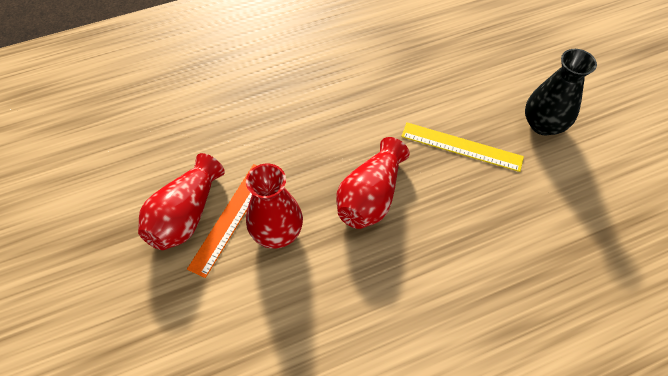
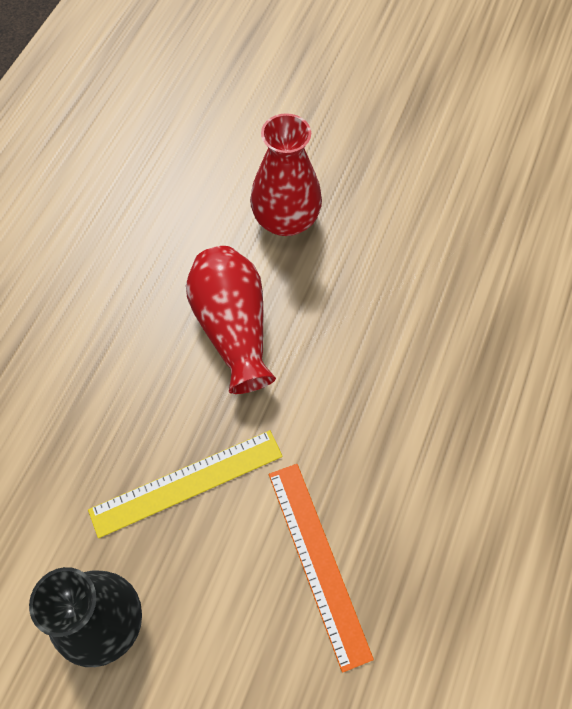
camera: 135 degrees right, 5 degrees up
(186, 215) = (383, 166): red vase -> none
(231, 218) = (341, 196): orange ruler -> orange ruler (318, 562)

